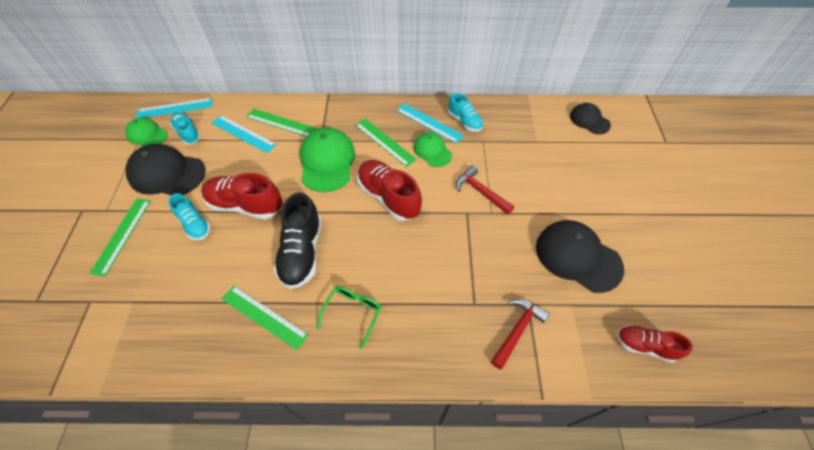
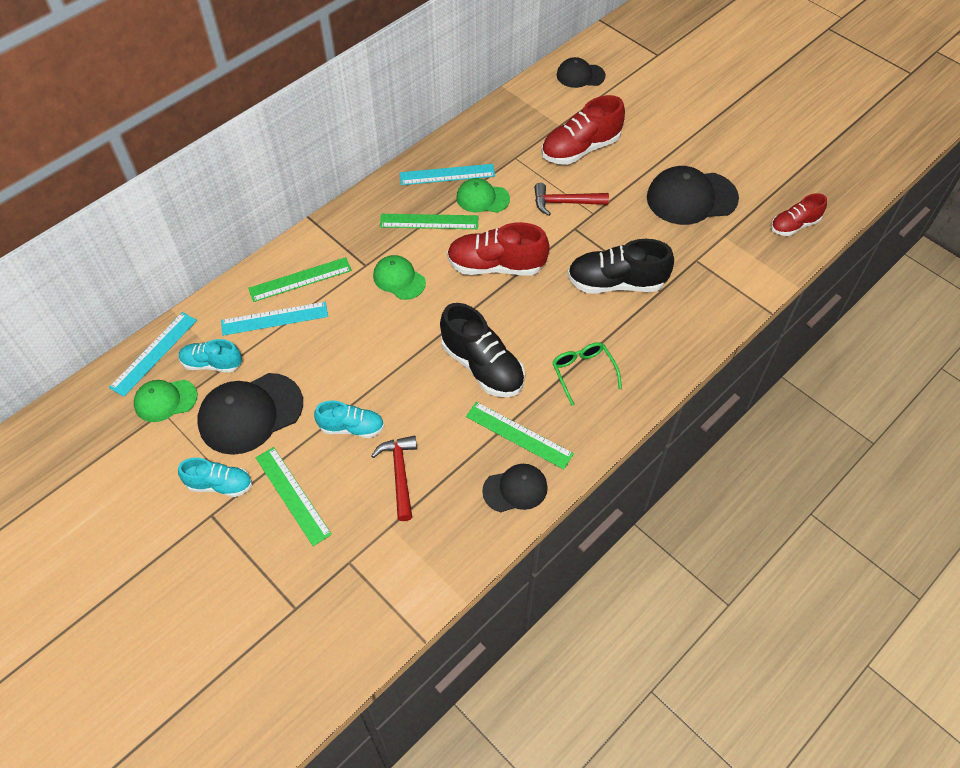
camera: 45 degrees left, 0 degrees up
(216, 350) = (515, 489): none -> black cap
(246, 205) = (376, 374): red shoe -> red shoe (580, 149)
(264, 316) = (519, 435): green ruler -> green ruler turned 45 degrees clockwise
(327, 161) = (399, 279): green cap -> green cap, size x0.59
(449, 271) = (616, 283): none -> black shoe
(464, 121) = (477, 150): turquoise shoe -> turquoise shoe (220, 484)
(517, 330) = (708, 283): red hammer -> red hammer (400, 474)

